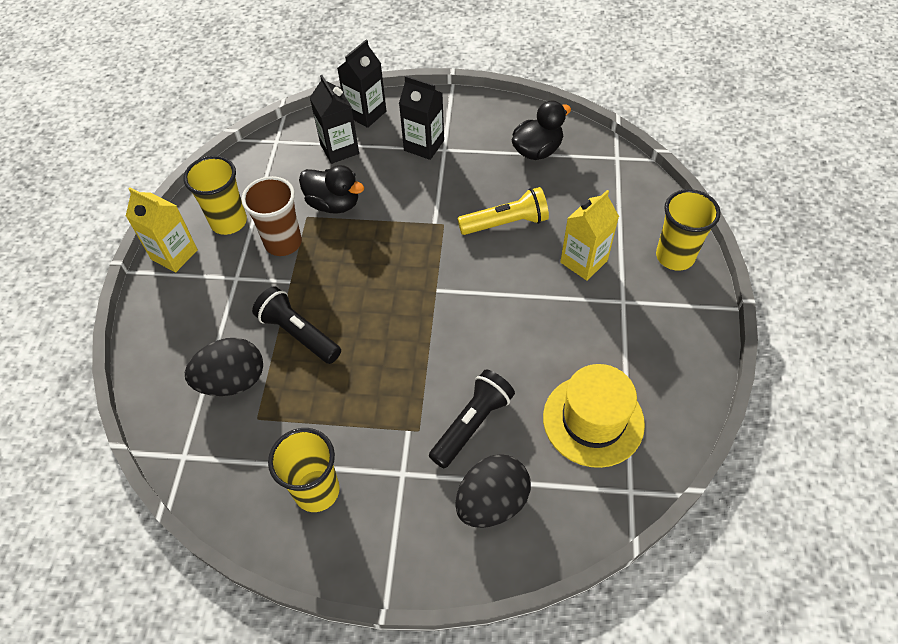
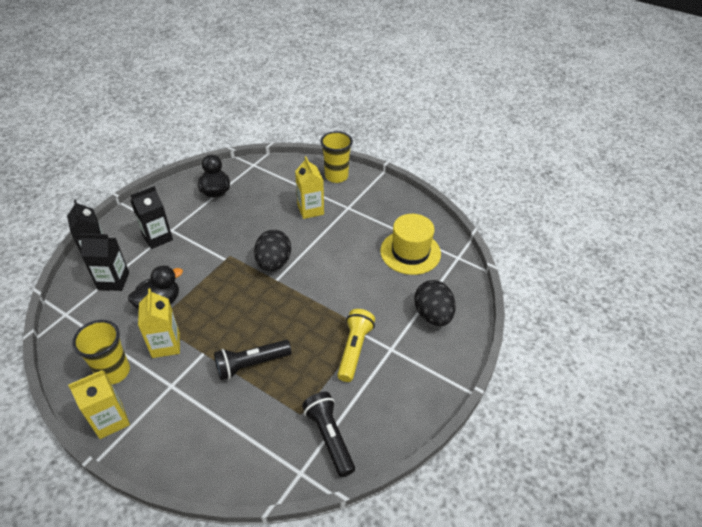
camera: 65 degrees left, 10 degrees down
(232, 381) = (260, 418): black egg -> black egg (273, 263)
(283, 243) = (166, 345): brown cup -> yellow carton
(317, 491) = (376, 398): yellow cup -> none
(471, 424) = (379, 303): black flashlight -> black flashlight (329, 437)
(505, 223) = (255, 228): yellow flashlight -> yellow flashlight (354, 350)

